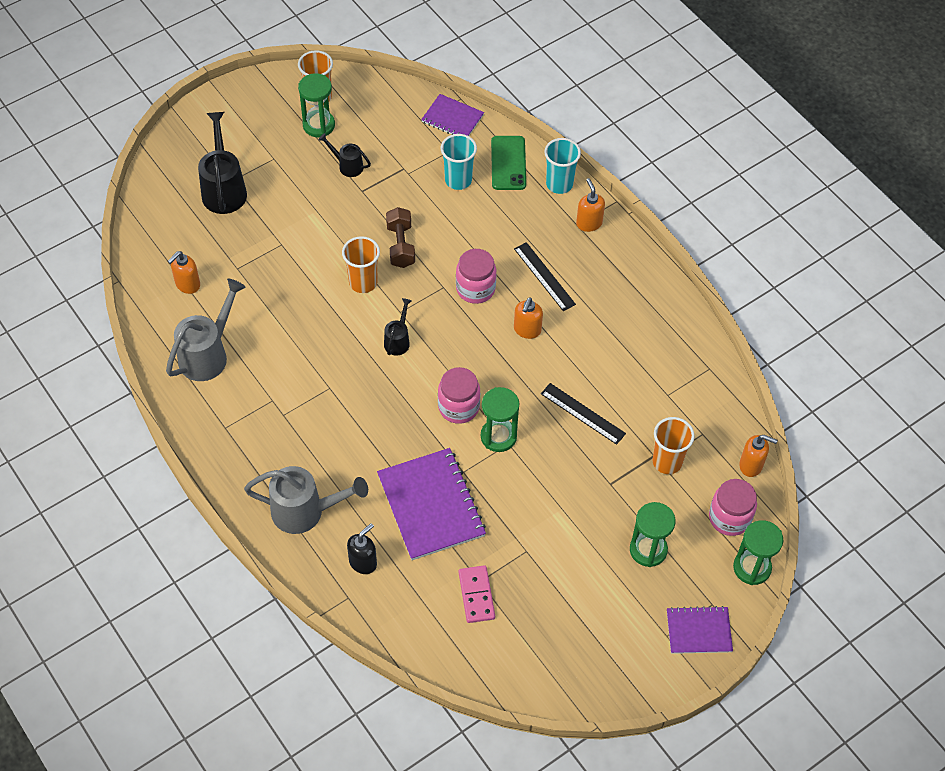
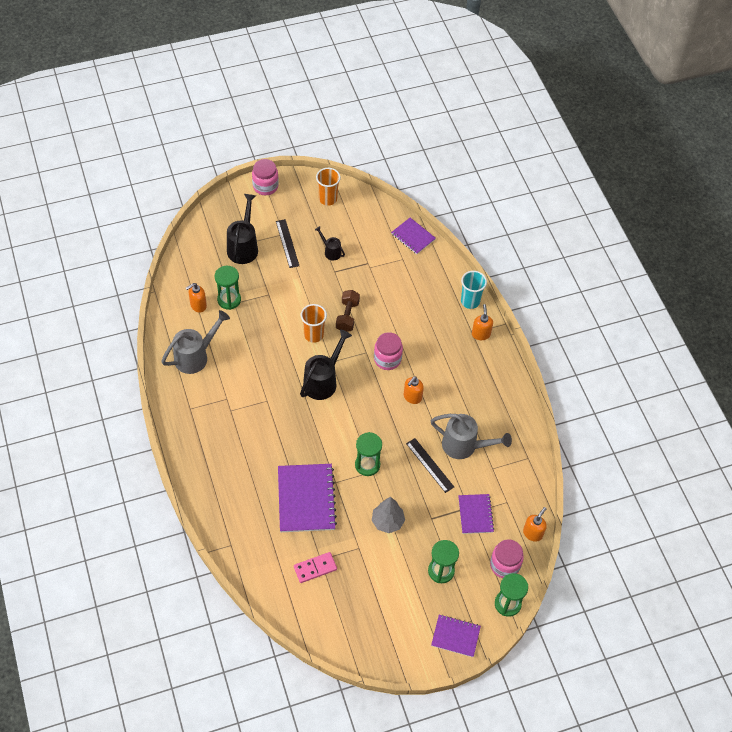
camera: 15 degrees right, 0 degrees up
(305, 511) = (223, 479): grey watering can -> grey watering can (464, 446)
(319, 125) = (321, 218): green hourglass -> green hourglass (229, 300)
(363, 562) = (248, 524): black soap dispenser -> none
(398, 340) = (323, 381): black watering can -> black watering can, size x1.86
(458, 180) = (402, 281): turquoise cup -> none
(458, 407) = (348, 437): pink jar -> pink jar (265, 186)
(476, 595) = (315, 568): pink domino -> pink domino turned 60 degrees clockwise
(508, 163) = (440, 278): green phone -> none
(544, 276) = (437, 363): black ruler -> black ruler (287, 243)
(553, 505) = (387, 522): none -> grey tree
(667, 462) = (475, 514): orange cup -> purple notebook
(751, 465) = (532, 533): orange soap dispenser -> orange soap dispenser turned 90 degrees counterclockwise

